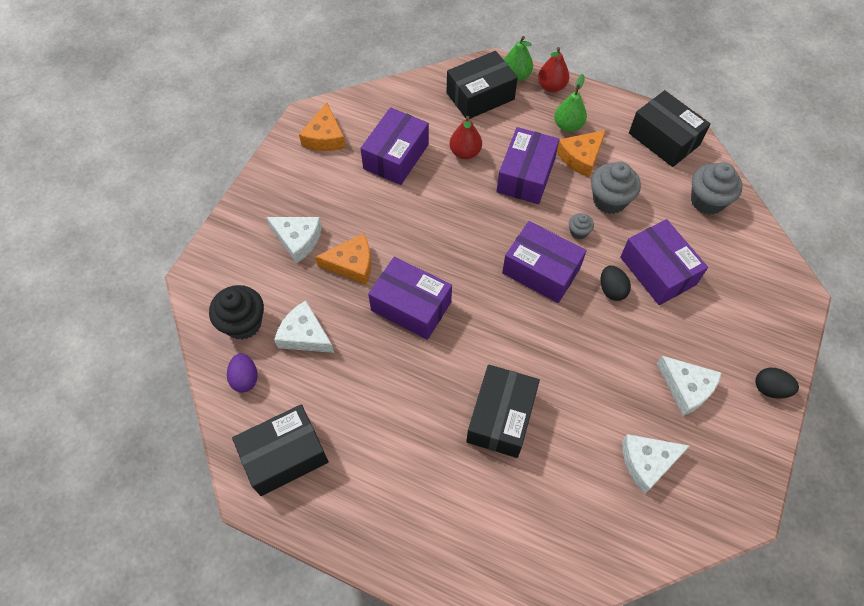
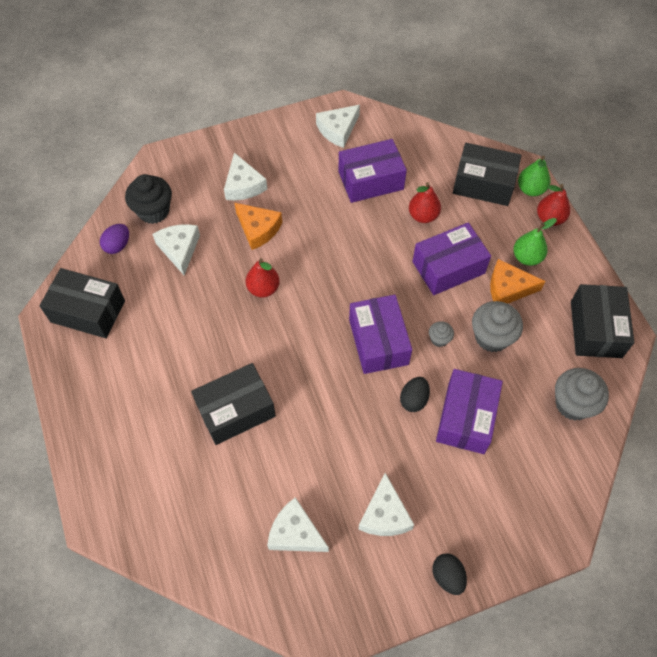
camera: 45 degrees right, 0 degrees up
(325, 137) = (338, 130): orange cheese -> white cheese
(411, 306) = (263, 288): purple box -> red pear

